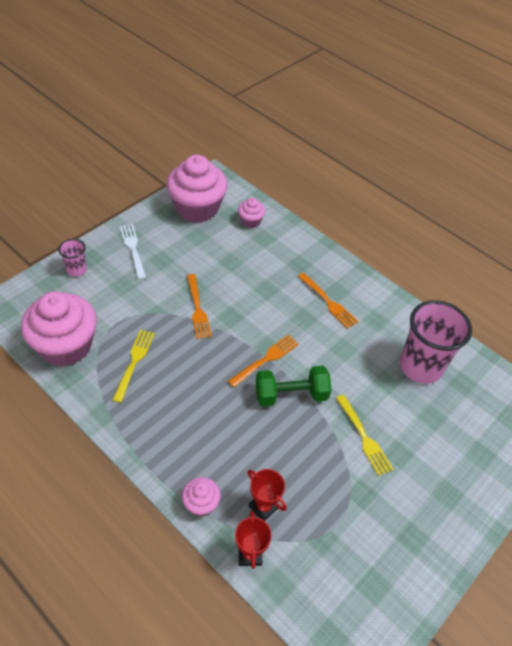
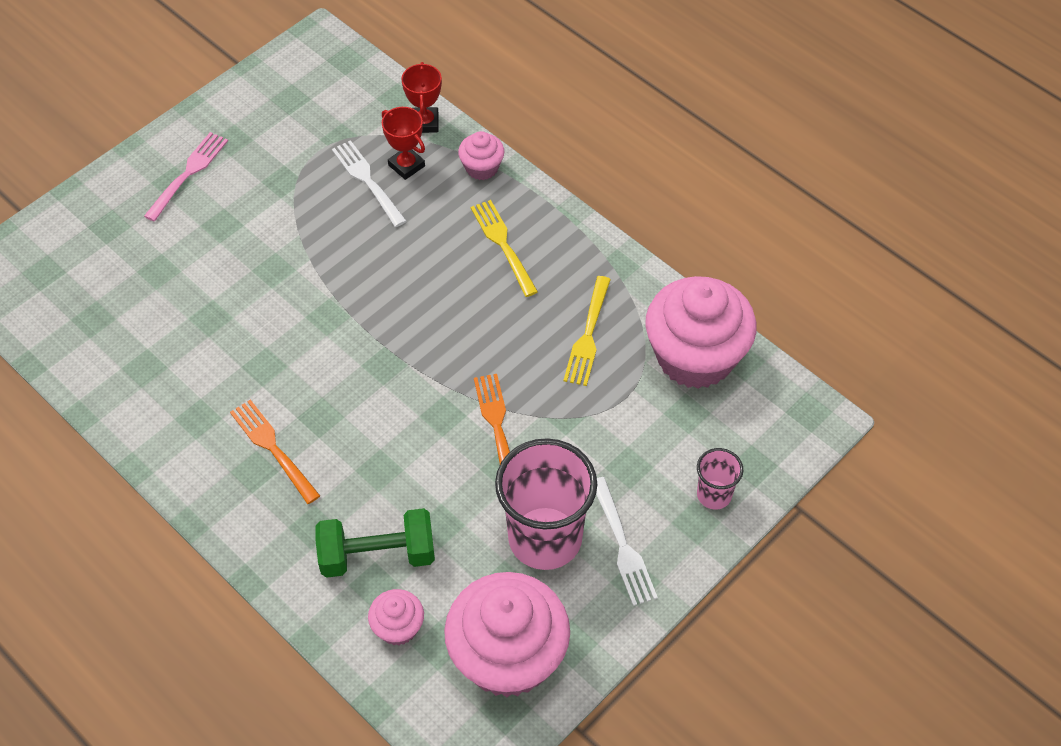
camera: 175 degrees left, 5 degrees up
(265, 360) = (390, 344): orange fork -> none
(291, 395) = (357, 295): green dumbbell -> green dumbbell (377, 555)
(293, 491) = (368, 181): none -> white fork
(363, 436) = (264, 243): yellow fork -> yellow fork (503, 245)
(420, 366) = (149, 342): pink cup -> pink cup (545, 538)
(438, 501) = (188, 174): none -> pink fork

